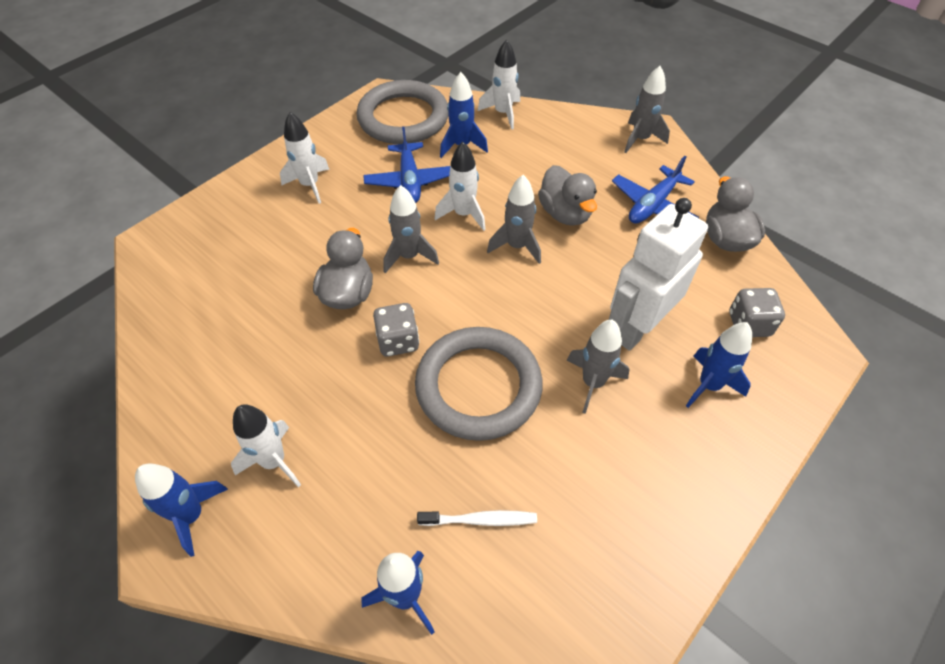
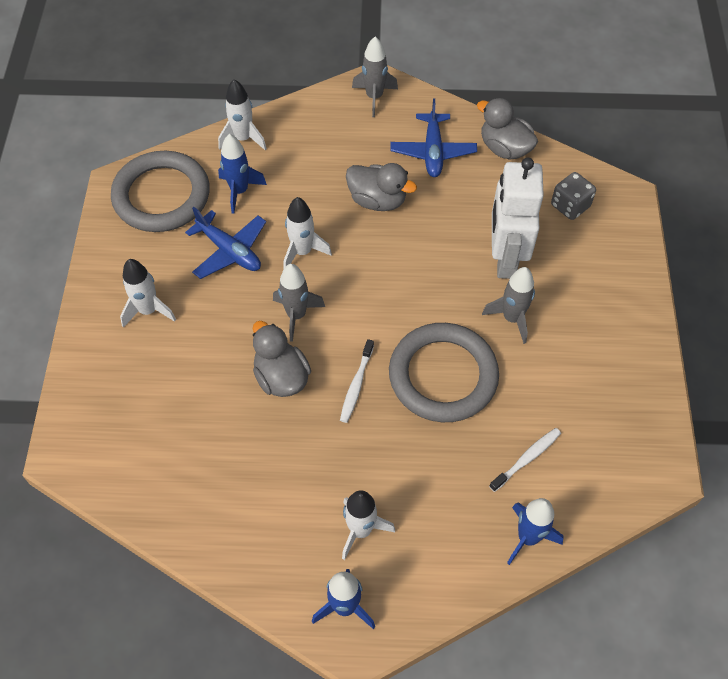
camera: 40 degrees left, 5 degrees up
(398, 341) = (356, 385): grey dice -> white toothbrush
(517, 246) = (368, 252): grey rocket -> none
(709, 385) = (581, 268): blue rocket -> none

